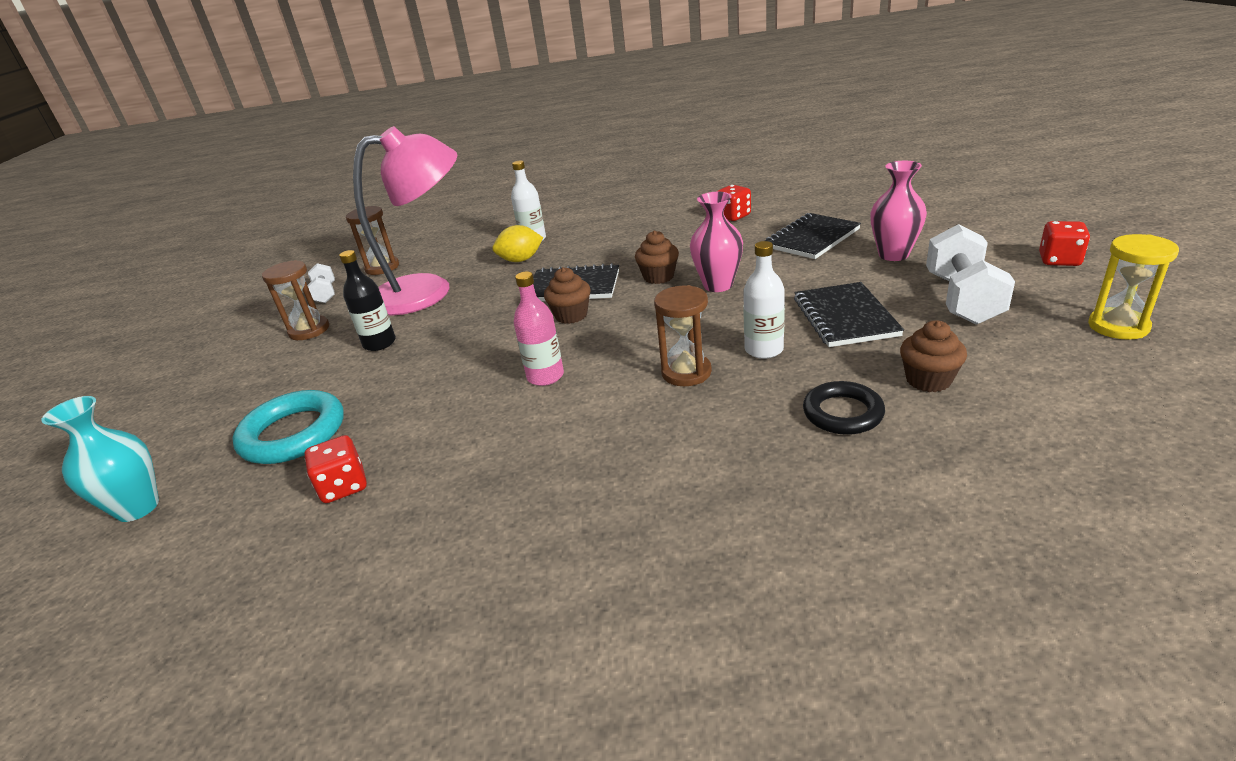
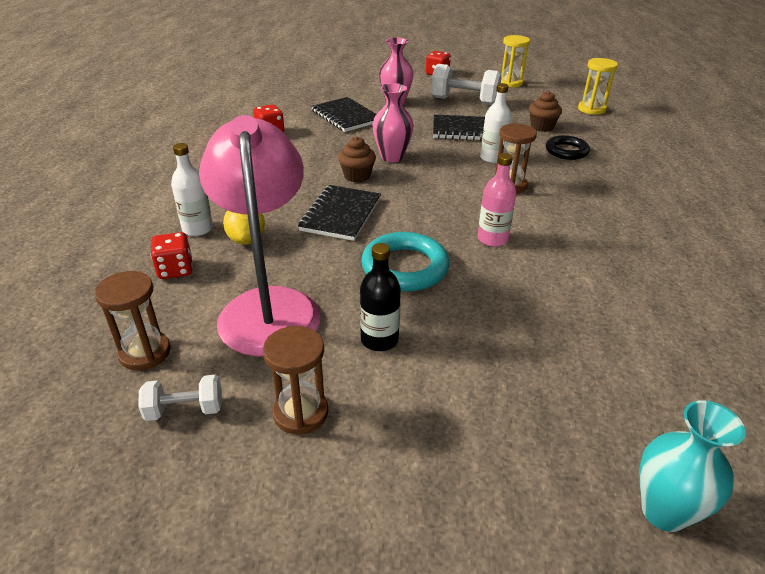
camera: 85 degrees left, 5 degrees up
(293, 433) = (543, 392): turquoise ring -> turquoise ring (405, 267)
(344, 486) = (627, 345): red dice -> red dice (175, 269)
(571, 315) = (397, 220): brown cupcake -> none
(1095, 432) = (591, 109): none -> yellow hourglass

